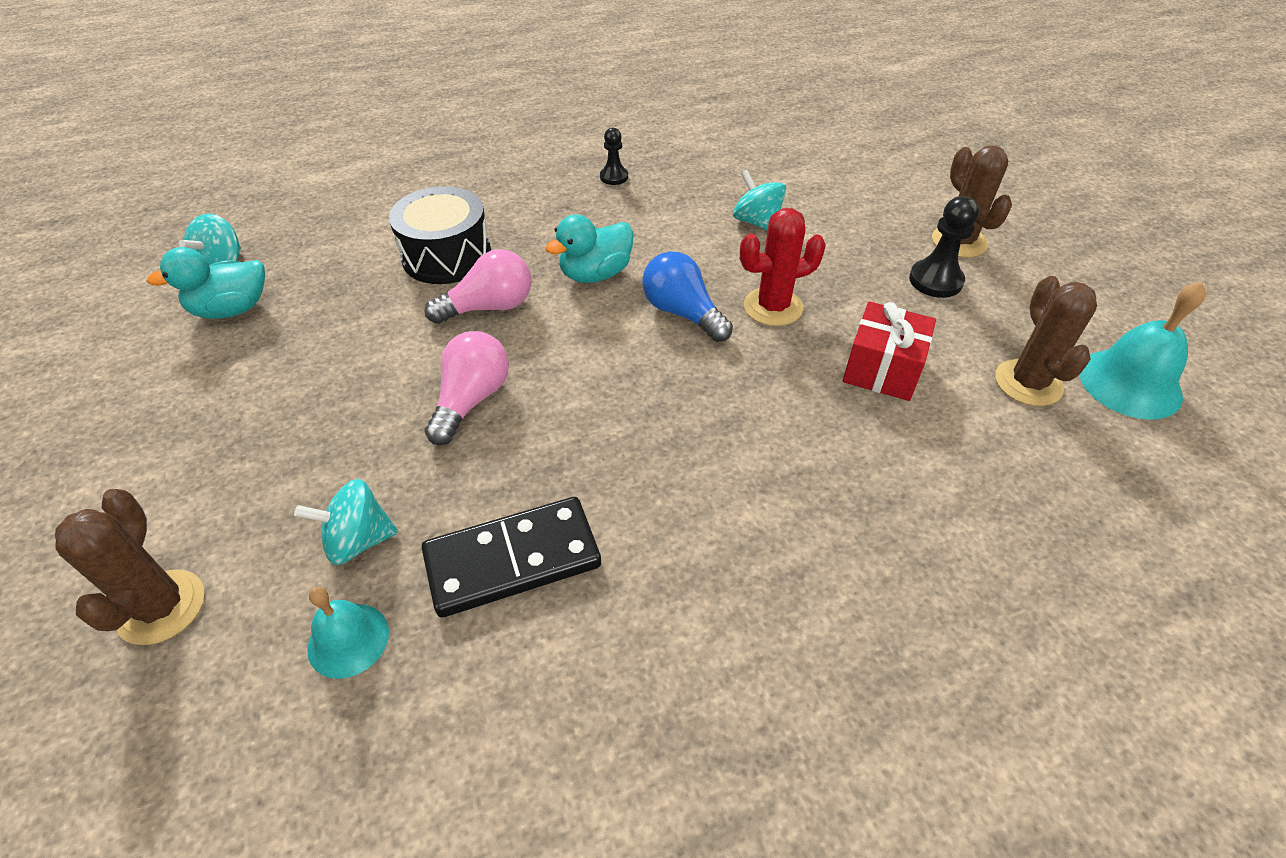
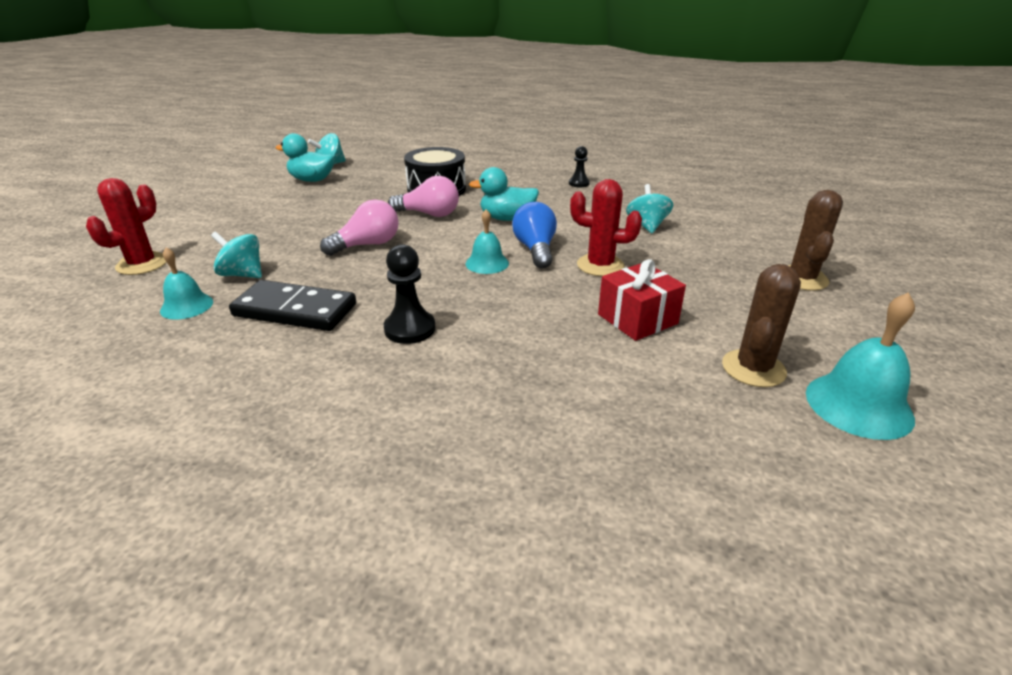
camera: 35 degrees right, 15 degrees down
(161, 607) = (142, 264): brown cactus -> red cactus
(653, 361) = (487, 263): none -> turquoise bell
(935, 280) = (749, 291): black pawn -> black pawn (410, 329)

